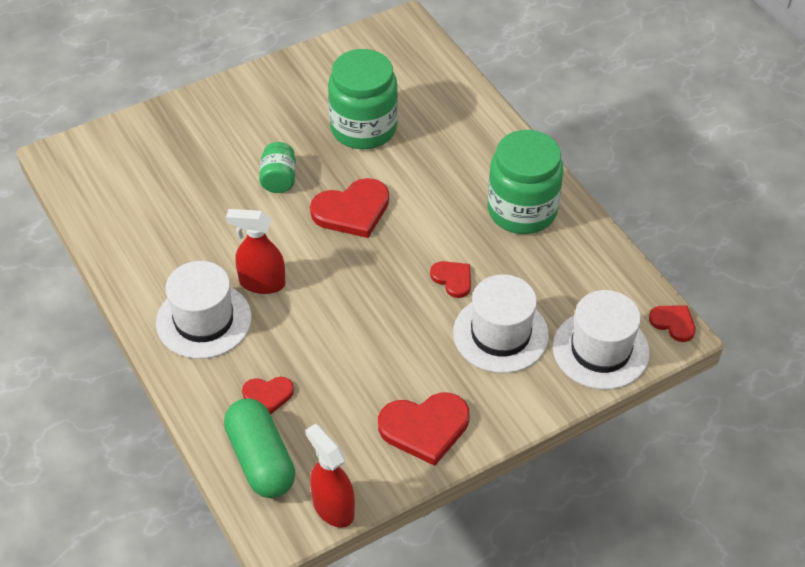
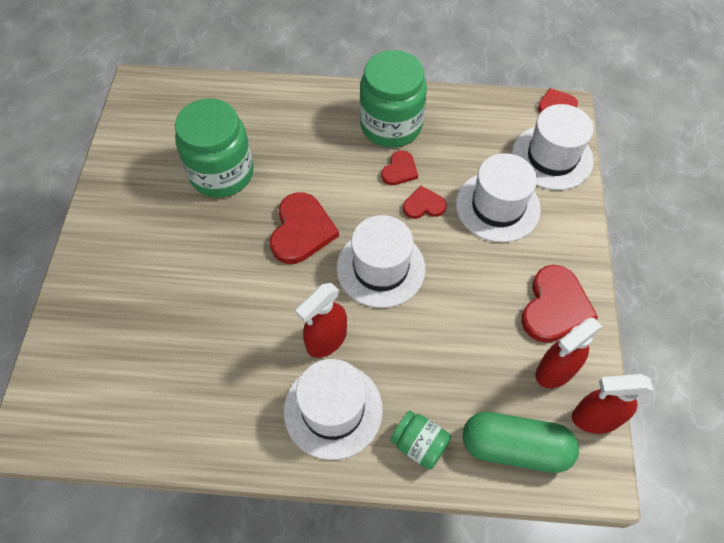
camera: 55 degrees left, 10 degrees up
(268, 395) = (450, 403): red heart -> red heart (399, 170)
(278, 179) = (223, 263): green jar -> green jar (419, 444)
(357, 457) = (555, 371): none -> red spray bottle
(360, 282) = (380, 268): none -> white hat

